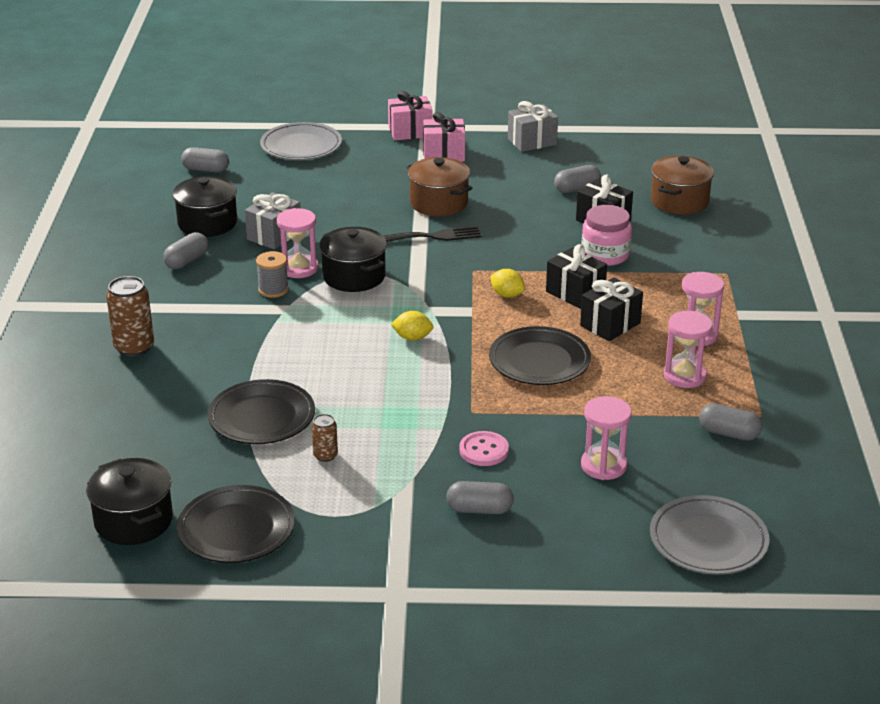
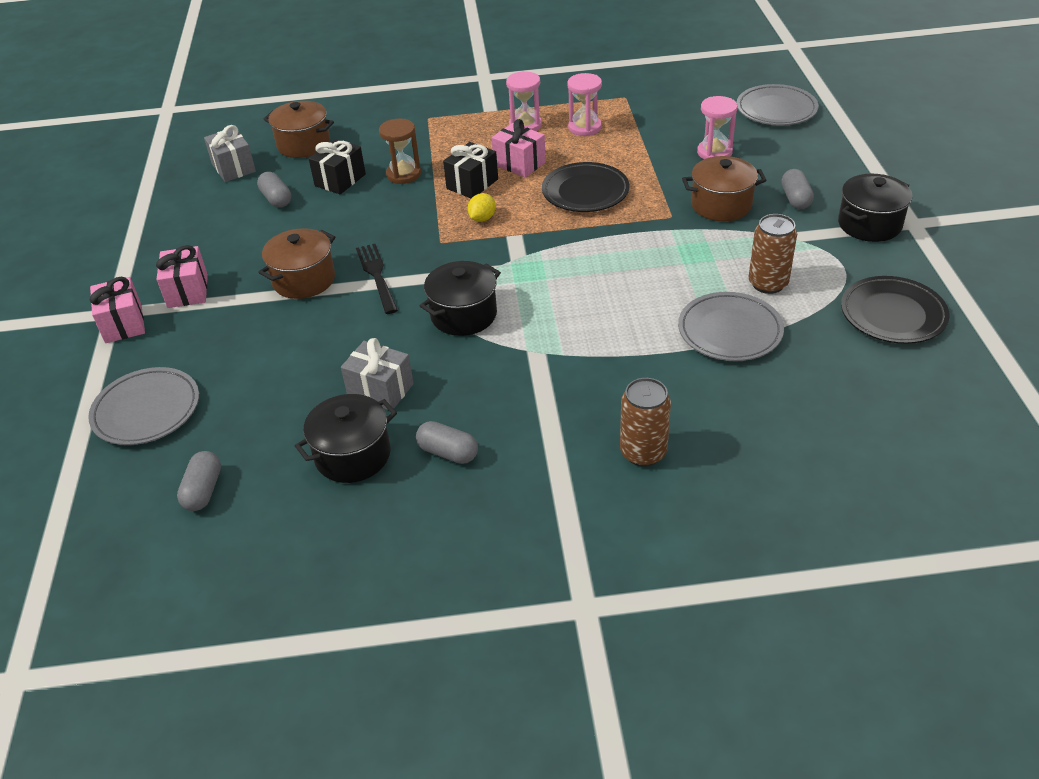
camera: 95 degrees left, 10 degrees up
(133, 521) = (920, 379): black pot -> black pot (869, 224)
(262, 417) = (730, 331): black plate -> grey plate
(273, 290) = (500, 368): grey spool -> none
(299, 268) = (452, 357): pink hourglass -> none
(325, 455) = (768, 283): brown can -> brown can, size x1.81
(412, 338) = (568, 262): yellow lemon -> none
(484, 450) = (721, 205): pink button -> brown pot
(532, 141) = (166, 235): grey gift -> grey gift (234, 168)
(605, 255) = (403, 174): pink jar -> brown hourglass
(610, 324) = (519, 163): black gift -> pink gift
(729, 433) = (652, 108): grey capsule -> none

